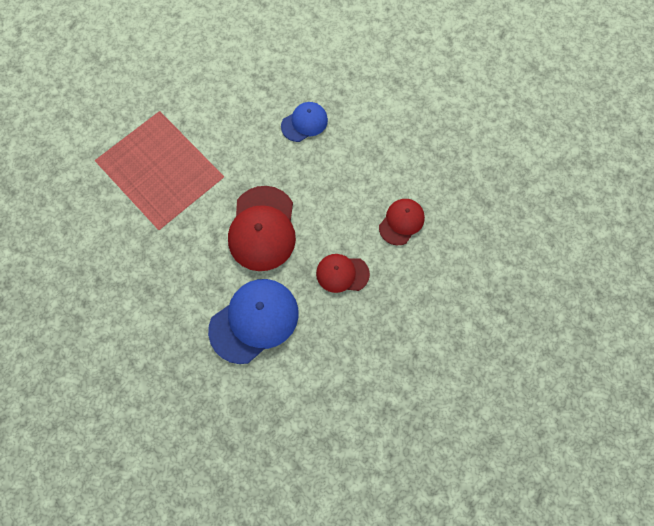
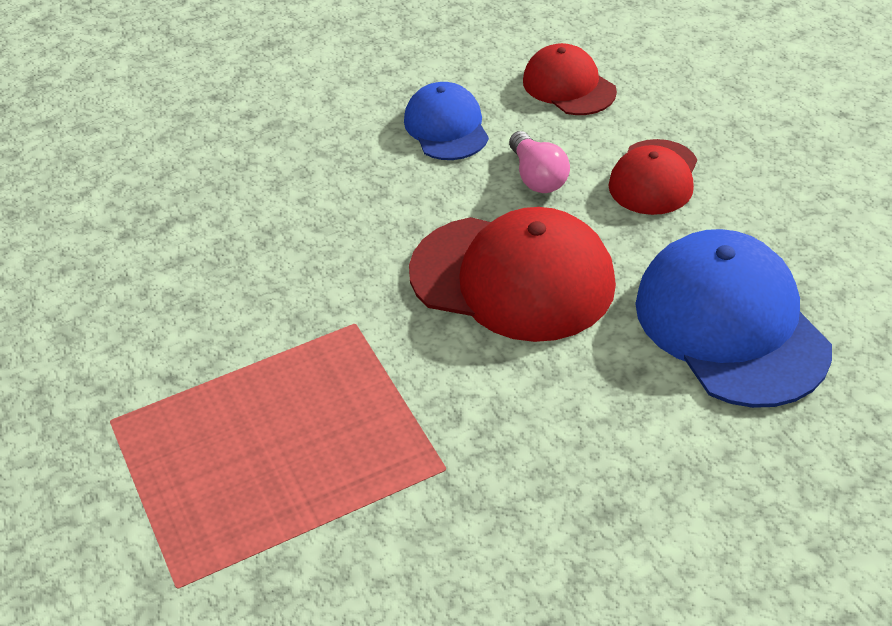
camera: 70 degrees left, 25 degrees down
(304, 123) = (289, 176): blue cap -> blue cap (446, 127)
(330, 223) = (537, 177): none -> pink light bulb

